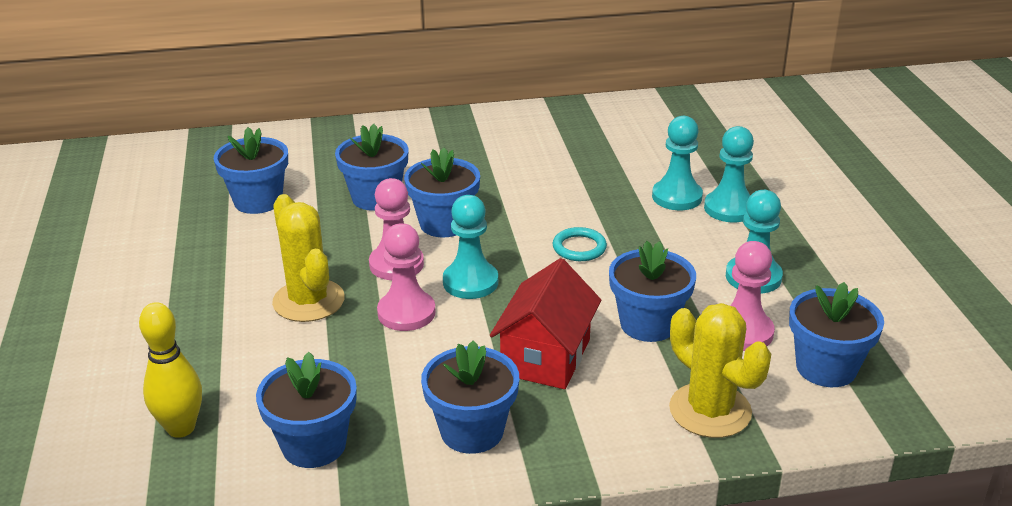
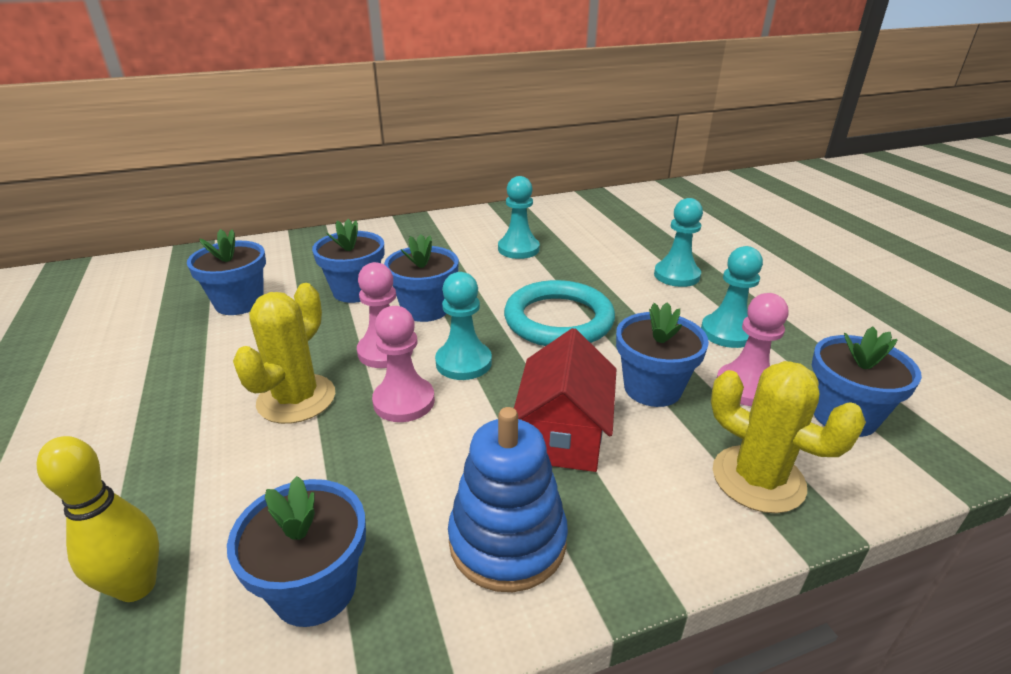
camera: 10 degrees left, 0 degrees up
(308, 301) = (296, 399): yellow cactus -> yellow cactus turned 60 degrees clockwise
(472, 431) = (507, 541): blue flower pot -> blue stacking toy
(579, 248) = (558, 320): turquoise ring -> turquoise ring, size x2.14
(677, 197) = (628, 269): turquoise pawn -> turquoise pawn (518, 249)

